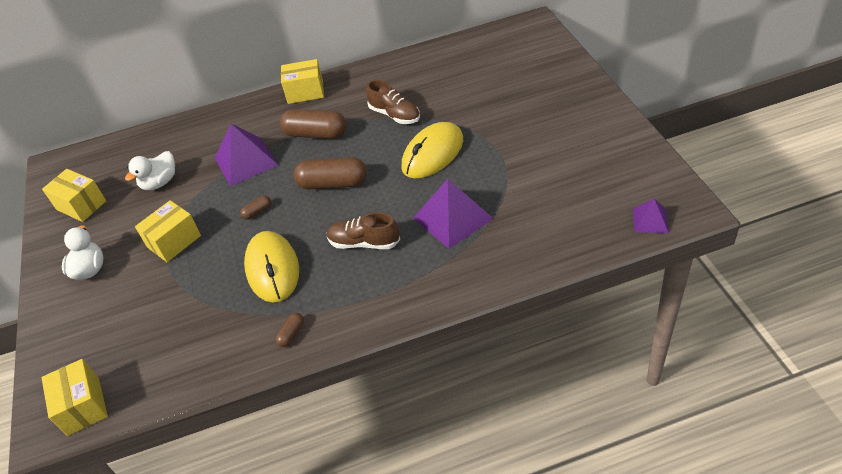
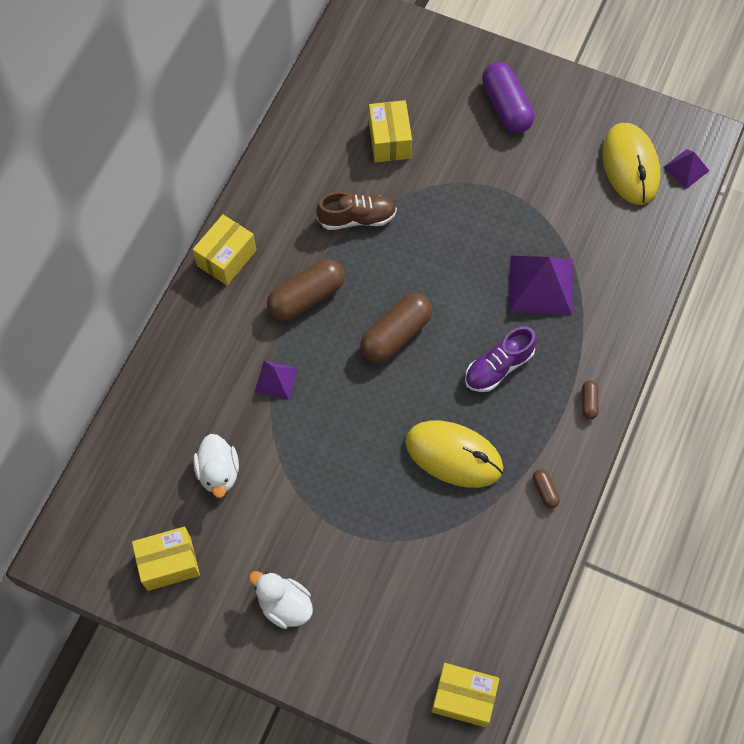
camera: 55 degrees left, 20 degrees up
(174, 241) = (326, 511): yellow box -> yellow box (389, 141)
(246, 161) = (276, 379): purple pyramid -> purple pyramid, size x0.54
(257, 212) = (364, 418): brown capsule -> brown capsule (588, 402)
(364, 243) = (498, 367): brown shoe -> purple shoe
(432, 154) = (446, 234): yellow mouse -> yellow mouse (630, 166)
(562, 112) = (506, 106): none -> purple capsule

